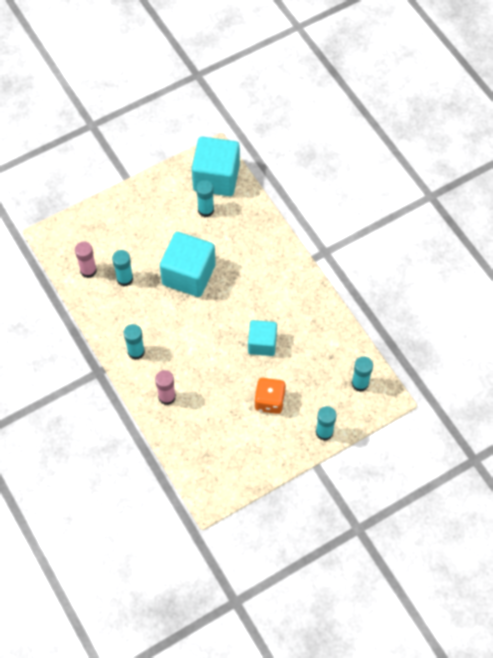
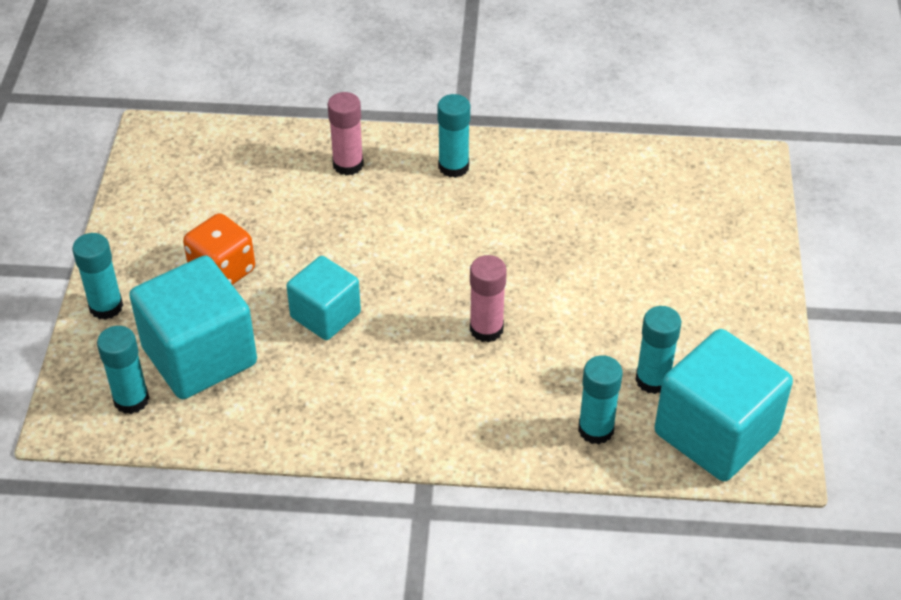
camera: 125 degrees right, 15 degrees down
(88, 270) = (647, 179): pink glue stick -> pink glue stick (486, 329)
(125, 279) = (595, 212): turquoise glue stick -> turquoise glue stick (596, 429)
(188, 275) = (537, 291): turquoise cube -> turquoise cube (199, 356)

